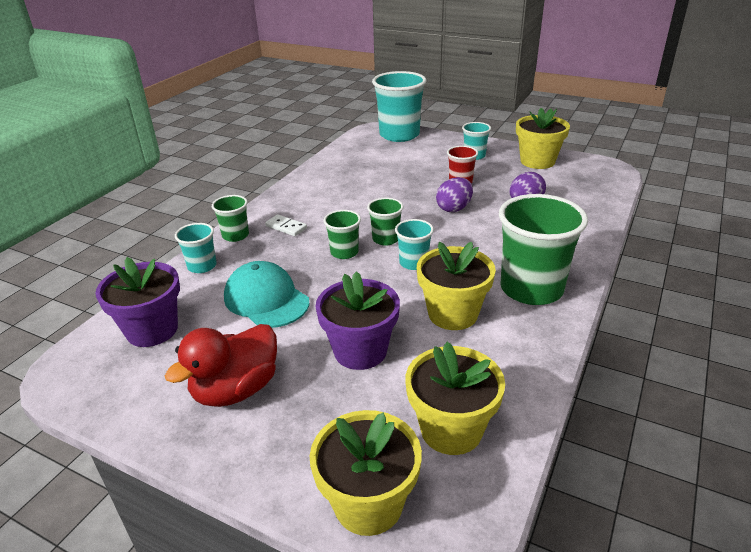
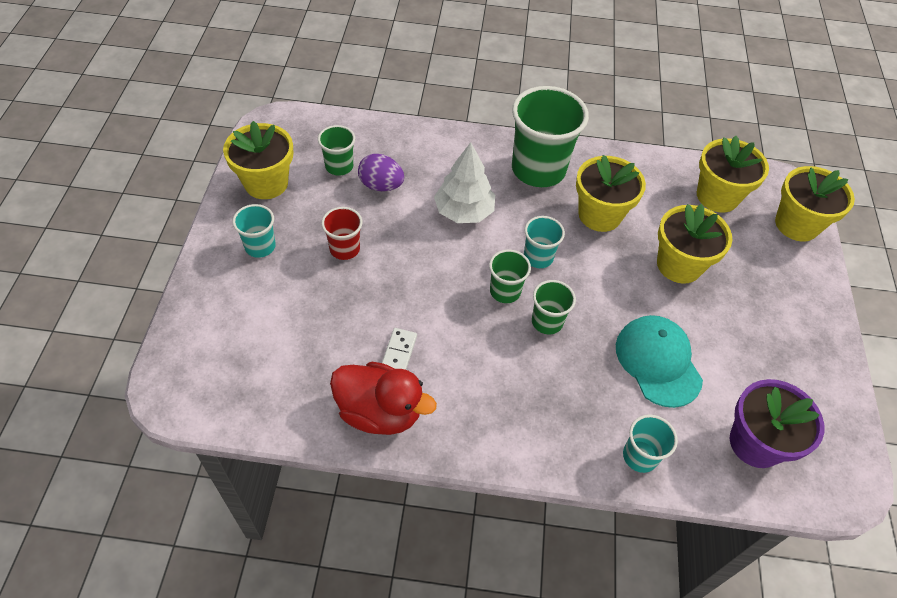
camera: 115 degrees left, 20 degrees up
(235, 235) = (564, 452): green cup -> green cup (339, 166)
(236, 389) = (770, 333): red duck -> red duck (380, 412)
(266, 299) = (658, 362): turquoise cap -> turquoise cap turned 135 degrees clockwise
(286, 227) = (521, 401): white domino -> white domino (398, 353)
(360, 351) = (679, 265): purple flower pot -> yellow flower pot
(399, 135) = (194, 353): turquoise cup -> none
(454, 208) = (414, 244): purple egg -> none
(483, 235) = (464, 211): none -> white tree

